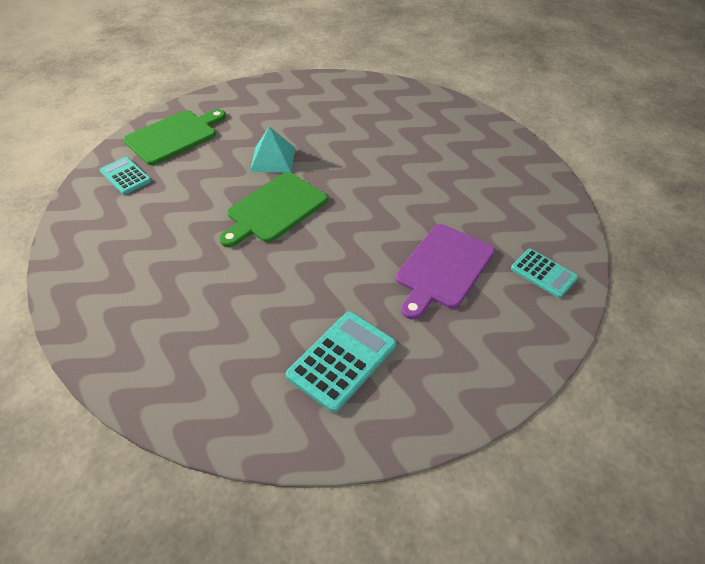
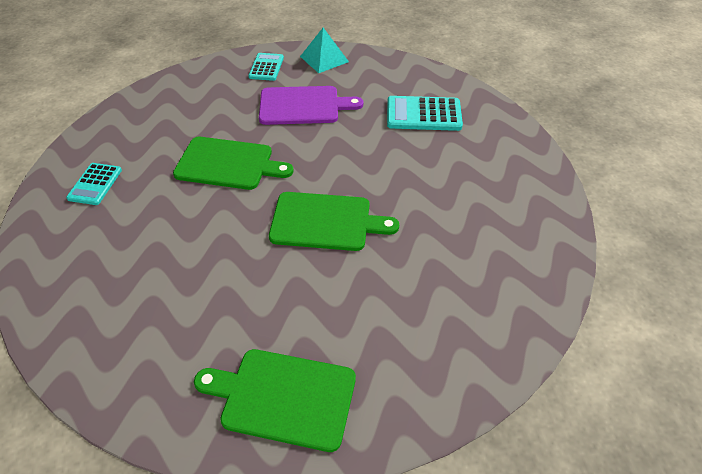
camera: 125 degrees left, 0 degrees up
(125, 176) = (392, 382): turquoise calculator -> turquoise calculator (95, 184)
(273, 159) = (254, 268): turquoise pyramid -> turquoise pyramid (324, 59)
(395, 187) = (228, 164): none -> green cutting board

